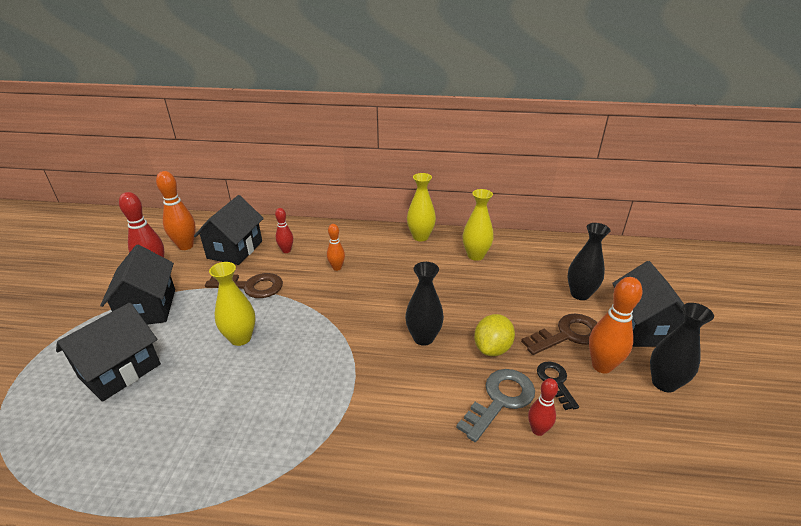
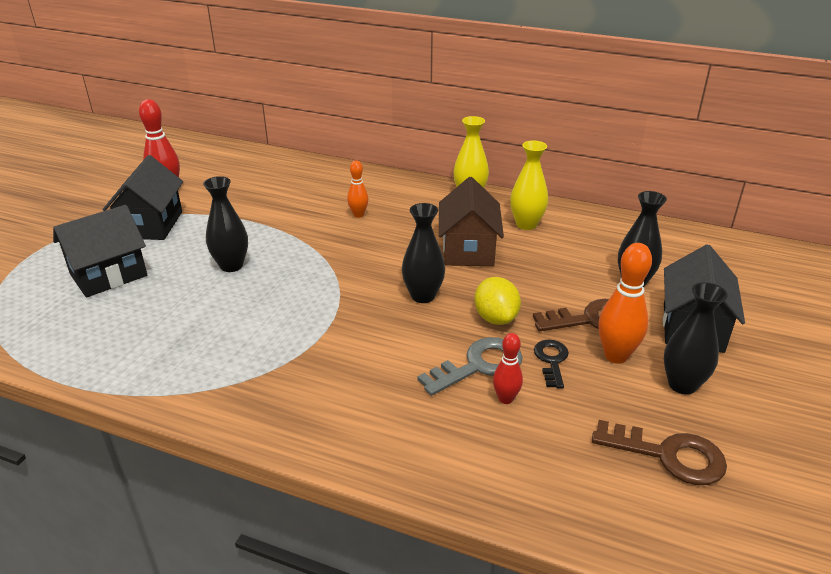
camera: 15 degrees right, 0 degrees up
(186, 246) = (206, 172): orange bowling pin -> none
(235, 250) = (256, 182): black house -> none
(240, 338) = (231, 265): yellow vase -> black vase
(251, 286) = (260, 220): brown key -> brown key (669, 455)
(286, 250) = (310, 190): red bowling pin -> none
(441, 286) = (468, 250): none -> brown house
(492, 348) = (495, 318): yellow lemon -> yellow lemon turned 60 degrees counterclockwise

